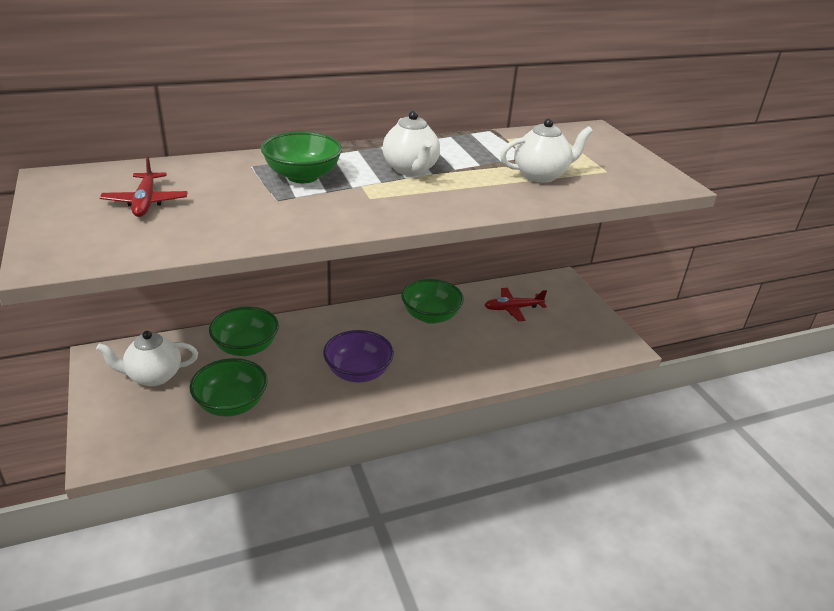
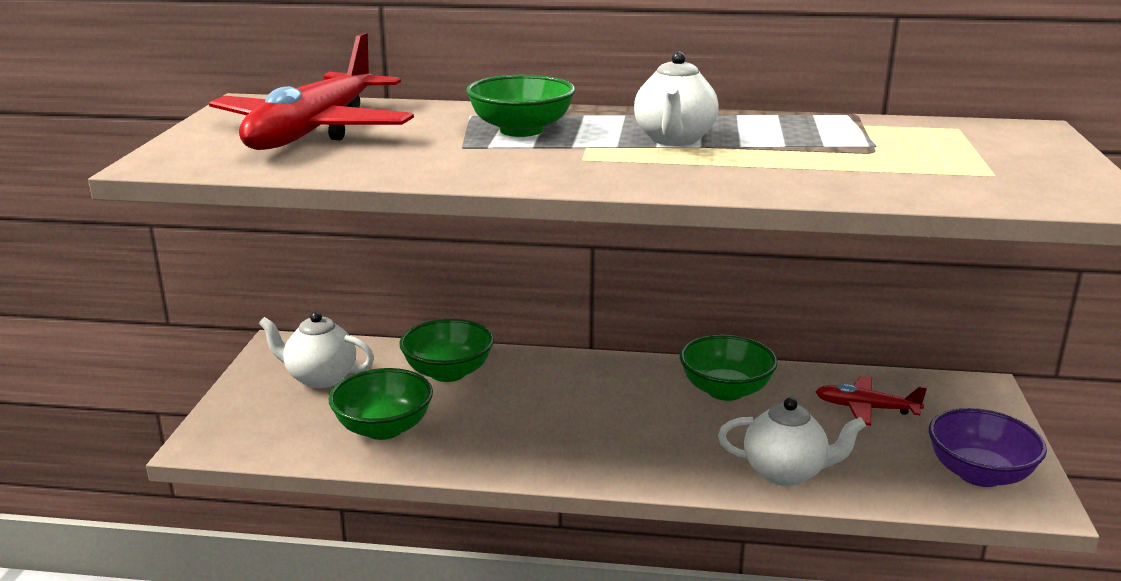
camera: 30 degrees right, 10 degrees down
(146, 202) = (314, 131): red plane -> red plane, size x2.10
(358, 372) = (569, 433): purple bowl -> purple bowl (979, 474)
(541, 175) = (870, 167): white teapot -> white teapot (785, 472)

